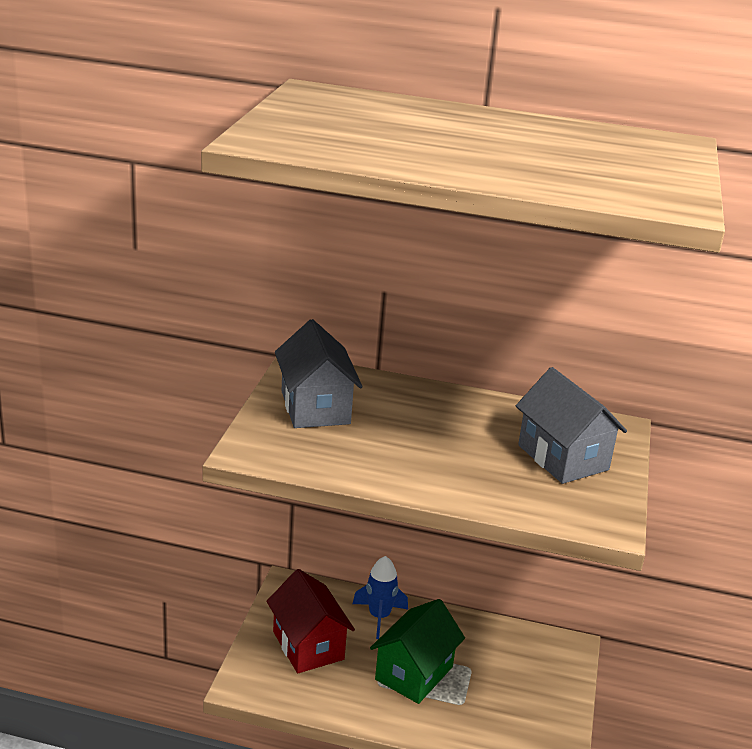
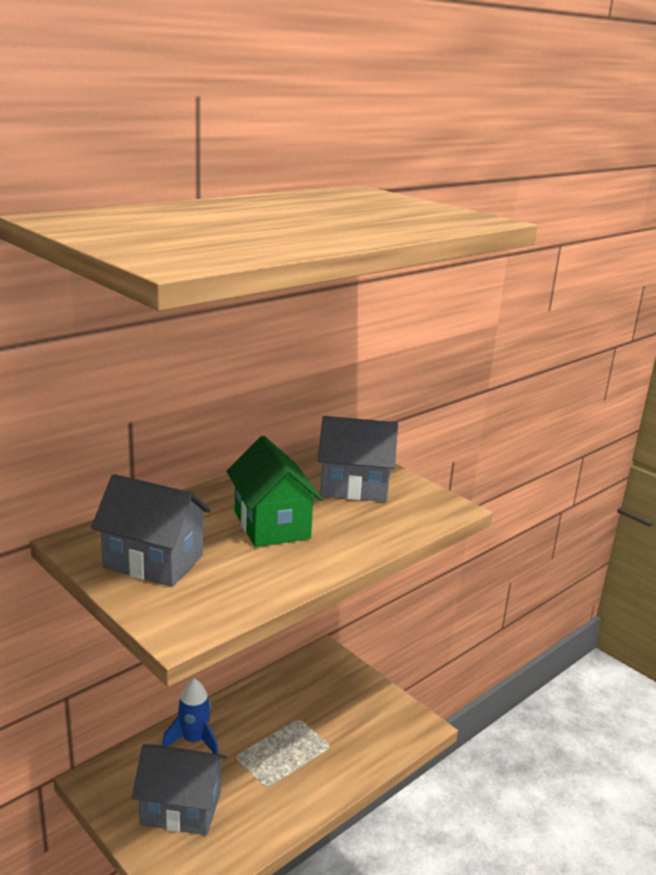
camera: 55 degrees left, 5 degrees down
(308, 645) = (181, 808): red house -> grey house
(414, 673) = (275, 755): green house -> green house (271, 525)

